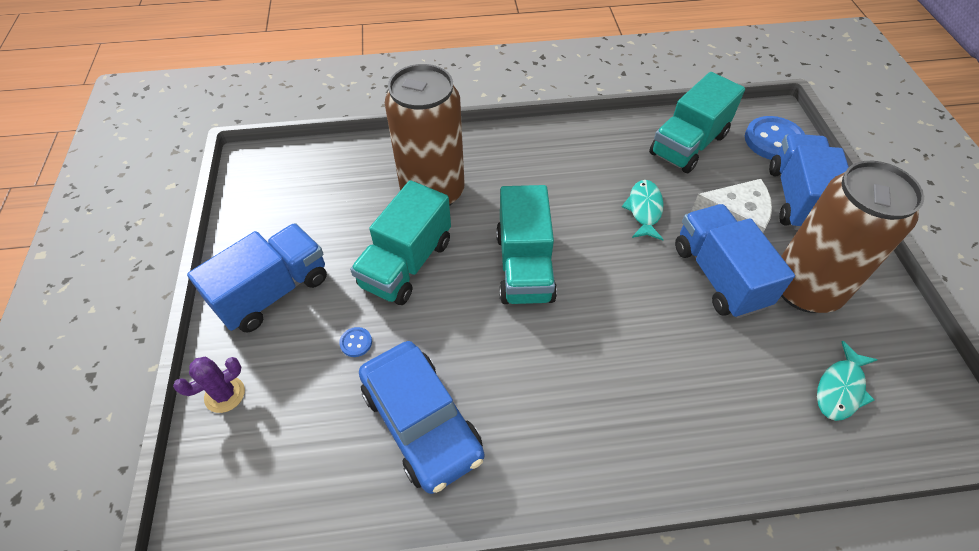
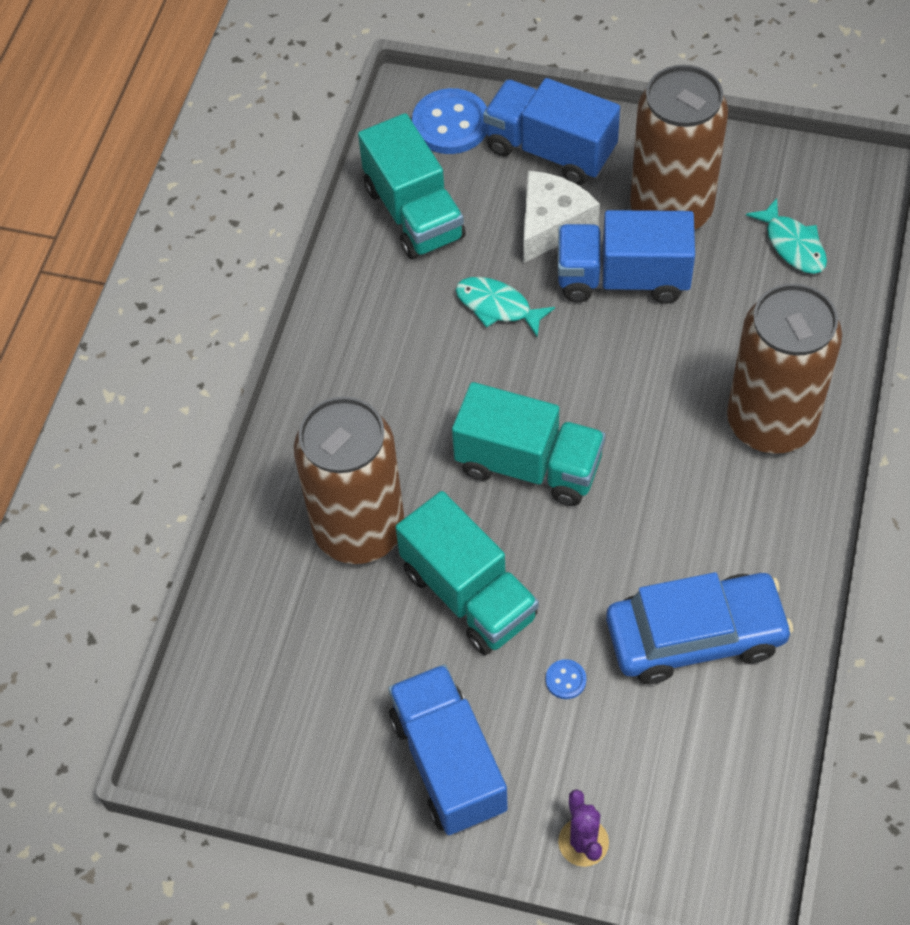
camera: 65 degrees left, 5 degrees up
(649, 423) = (770, 422): none -> brown can

